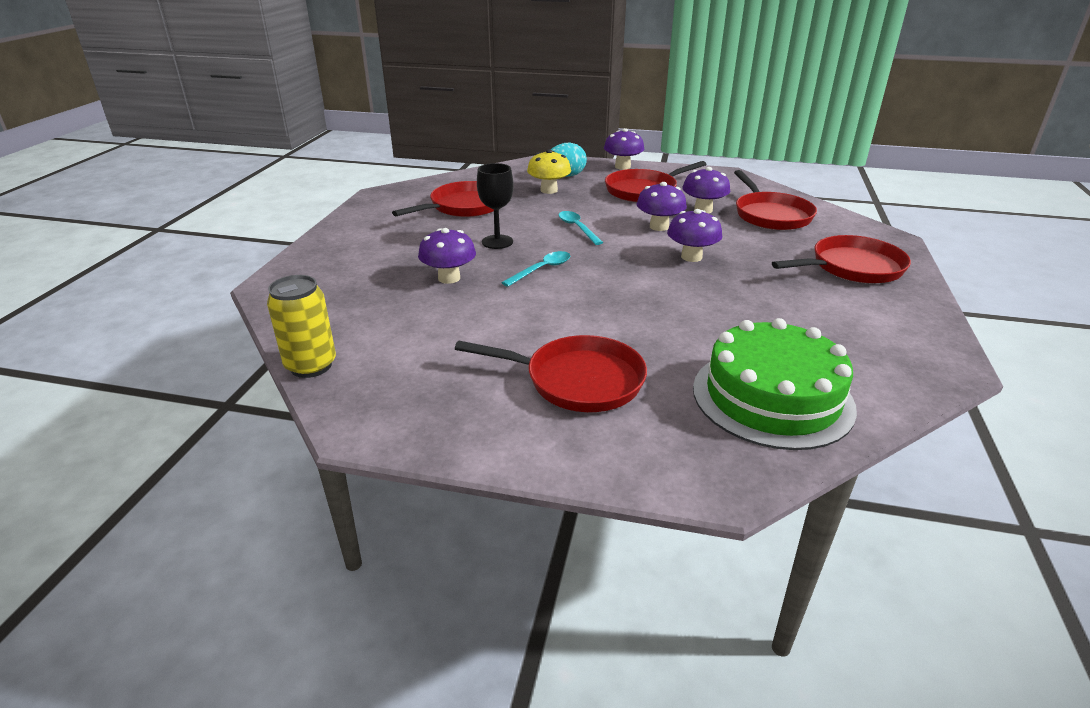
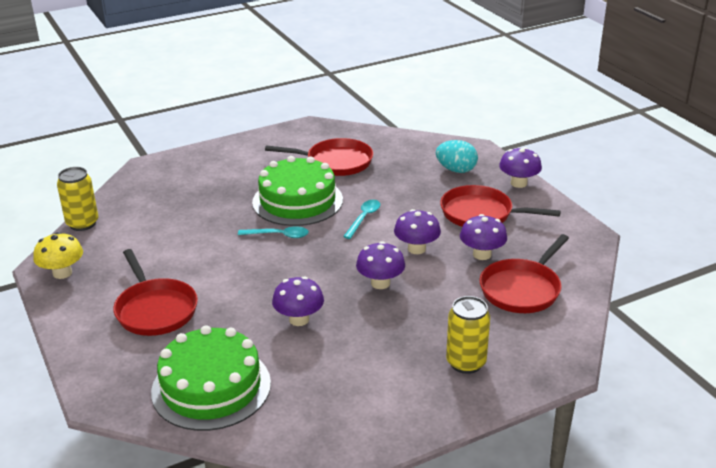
camera: 50 degrees right, 0 degrees up
(449, 278) = (224, 211): purple mushroom -> purple mushroom (299, 319)
(497, 242) = (297, 201): black goblet -> green cake
(549, 190) = (415, 177): yellow mushroom -> yellow mushroom (62, 273)
(852, 267) = (466, 363): red pan -> yellow can

